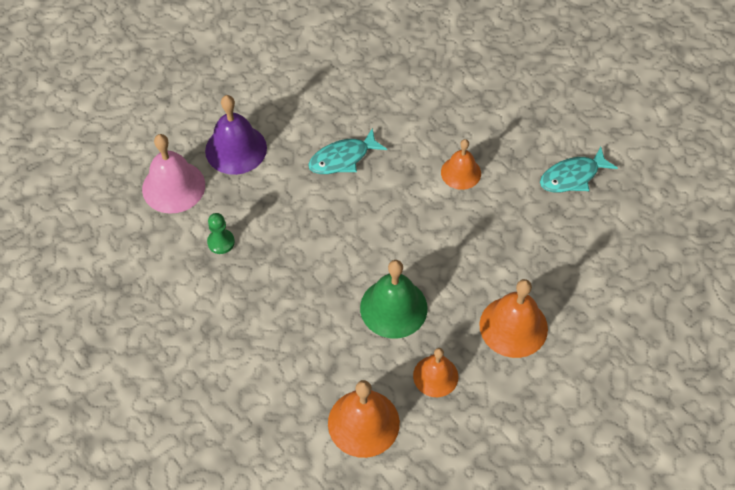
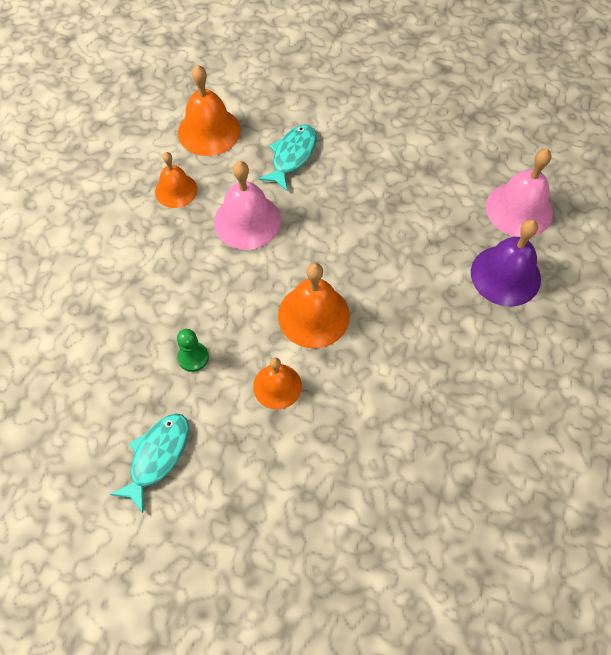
camera: 145 degrees right, 5 degrees up
(221, 242) = (433, 189): green pawn -> green pawn (193, 357)
(342, 158) = (402, 328): turquoise fish -> turquoise fish (292, 156)
(393, 308) = (247, 221): green bell -> pink bell
(513, 326) = (134, 264): orange bell -> orange bell (313, 315)

